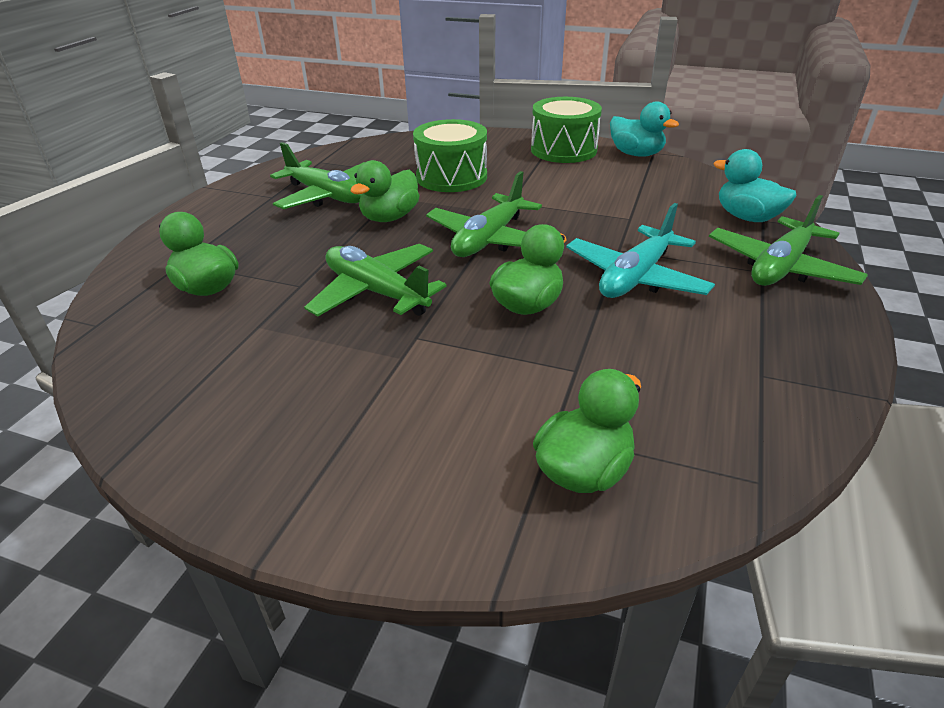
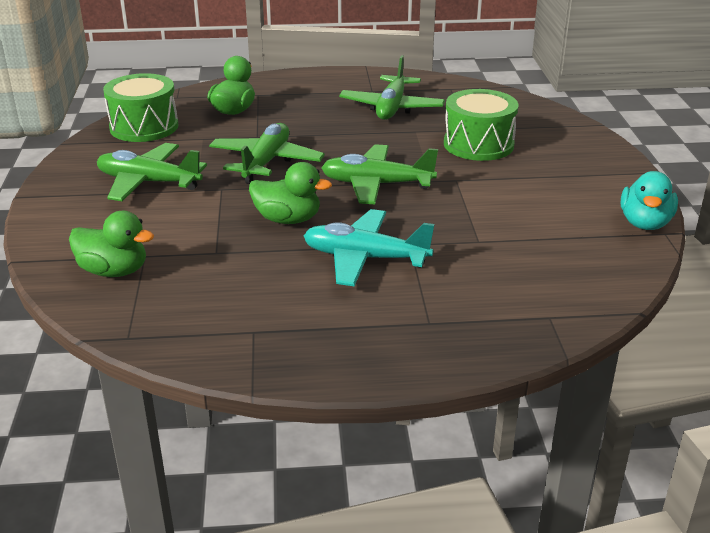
camera: 65 degrees right, 5 degrees down
(389, 217) = (378, 139): green duck -> none
(563, 150) = (606, 182): green drum -> green drum (144, 127)
(747, 217) = (545, 306): turquoise duck -> none
(780, 267) = (445, 332): green plane -> green plane (148, 182)

